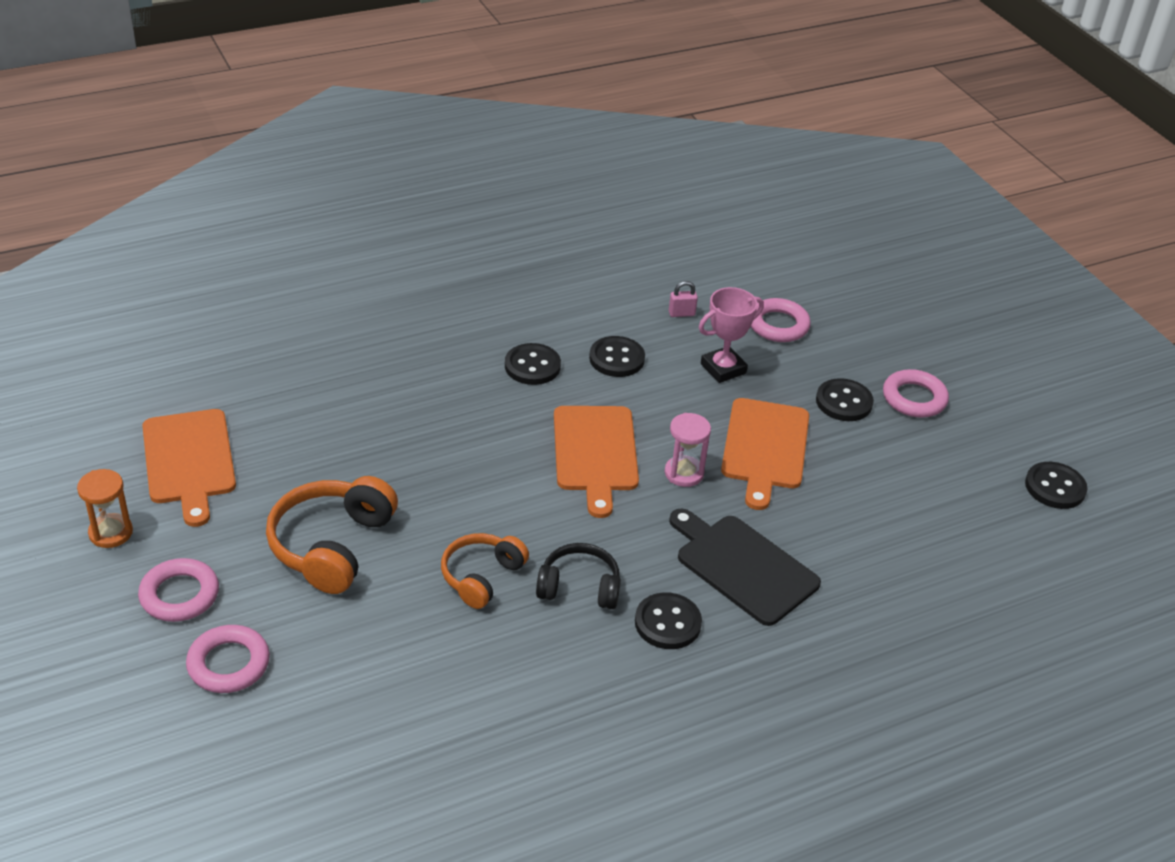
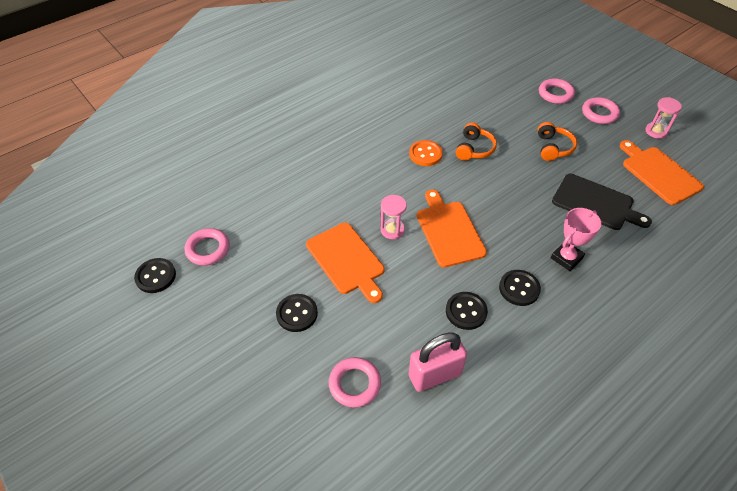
camera: 170 degrees right, 10 degrees up
(111, 533) = (656, 131): orange hourglass -> pink hourglass
(332, 545) = (553, 148): orange headphones -> orange headphones, size x0.64
(579, 587) = (425, 154): black headphones -> orange button
(667, 623) = (377, 147): black button -> none
(681, 313) = (434, 375): pink padlock -> pink padlock, size x2.36
(723, 368) = (388, 323): pink trophy -> pink trophy (566, 258)
(743, 566) = (346, 182): black cutting board -> black cutting board (596, 203)
(765, 448) = (347, 260): orange cutting board -> orange cutting board turned 150 degrees clockwise
(914, 398) = (245, 331): pink ring -> pink ring (208, 249)

